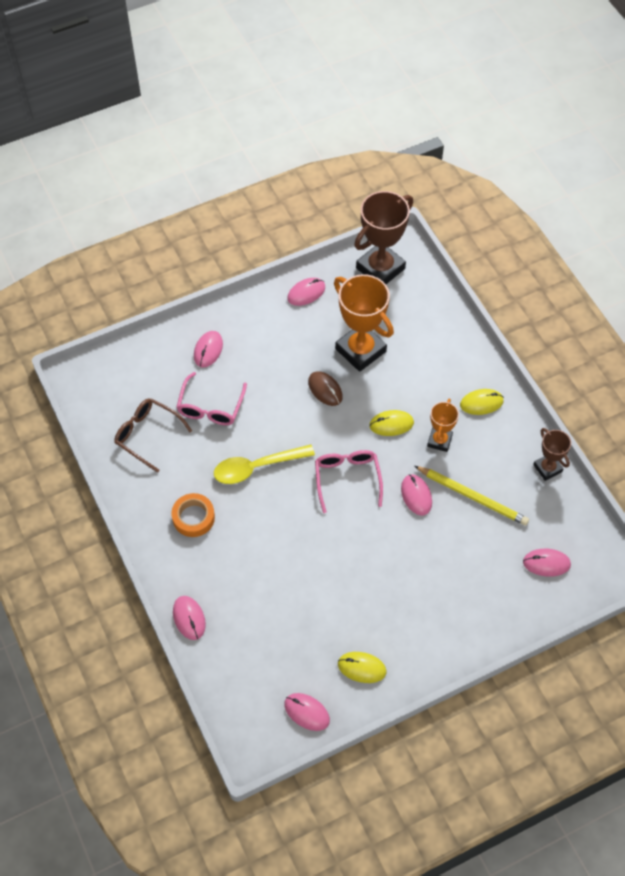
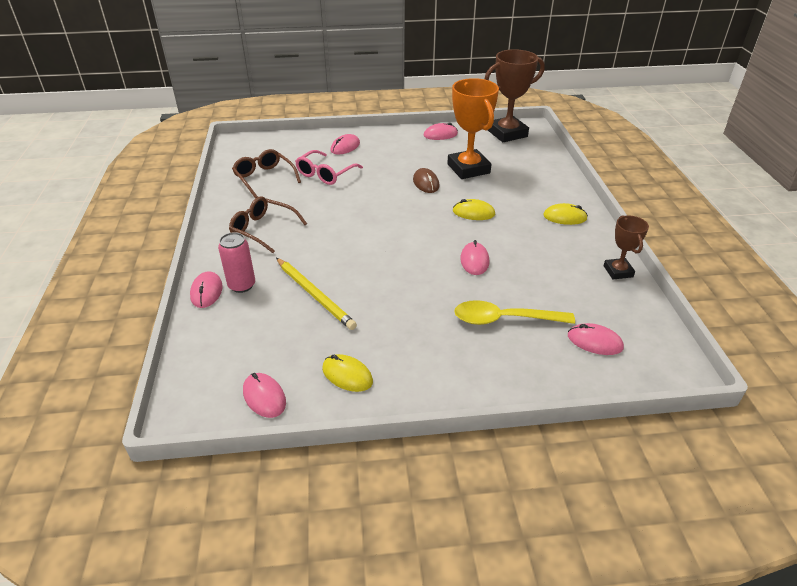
camera: 20 degrees right, 20 degrees down
(193, 517) = (263, 230): orange tape -> brown glasses
(217, 599) = (242, 285): none -> pink can
(257, 467) = (339, 213): yellow spoon -> yellow spoon (505, 319)
(347, 479) = (414, 236): pink glasses -> none
(439, 440) = (514, 231): orange trophy -> none
(472, 496) = (531, 274): yellow pencil -> yellow pencil (315, 295)

